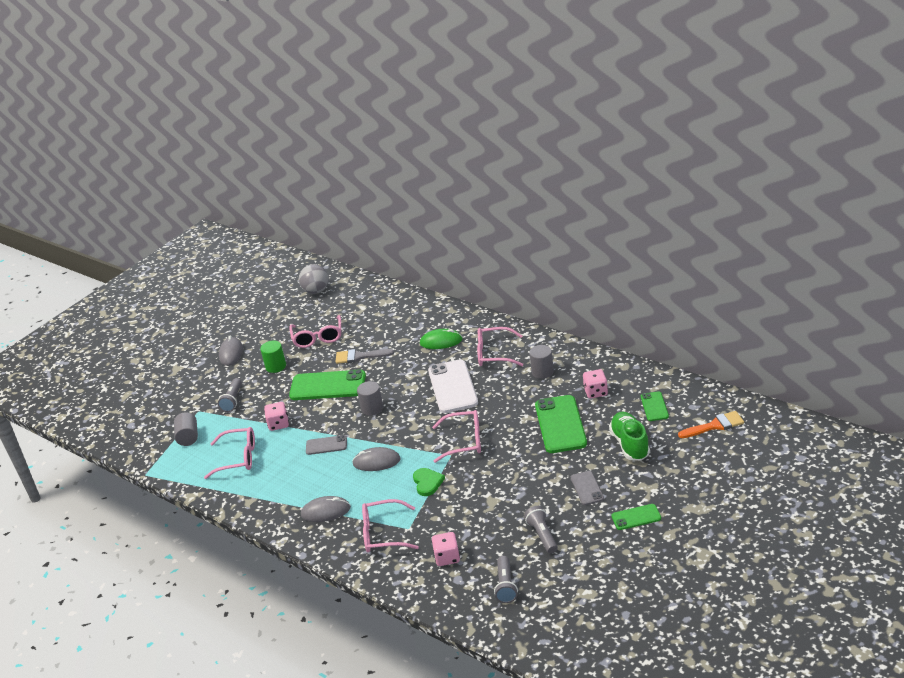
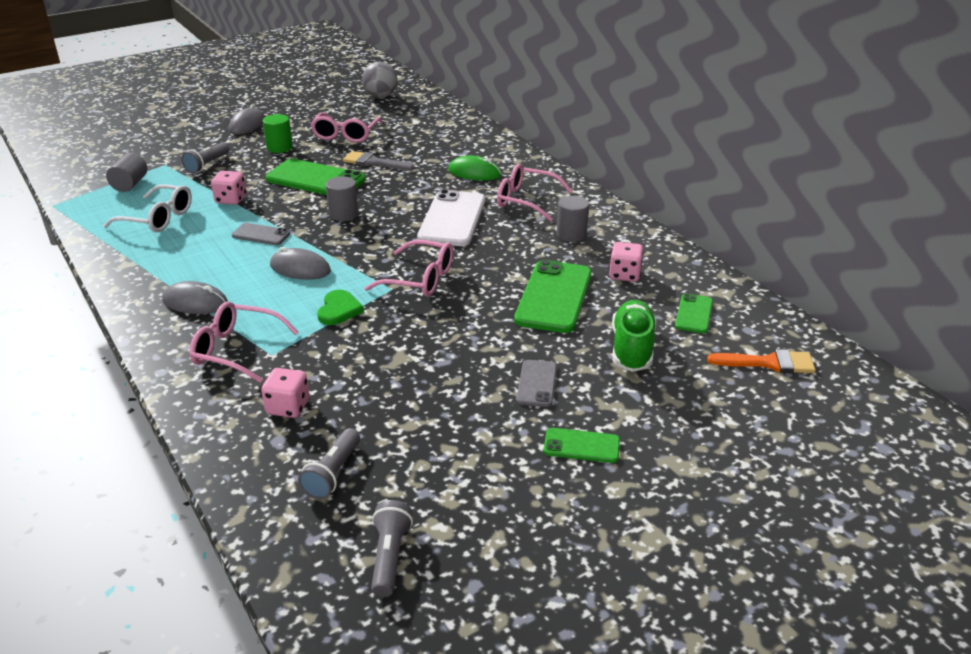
camera: 15 degrees right, 0 degrees up
(238, 458) = (157, 218): pink glasses -> white glasses
(542, 535) = (433, 424): grey flashlight -> grey flashlight (389, 556)

